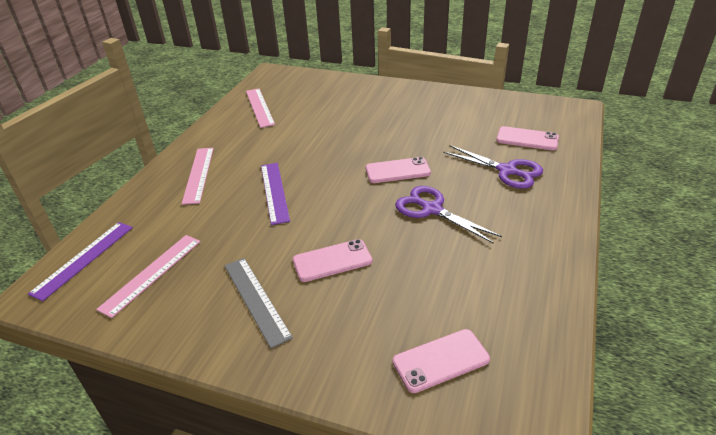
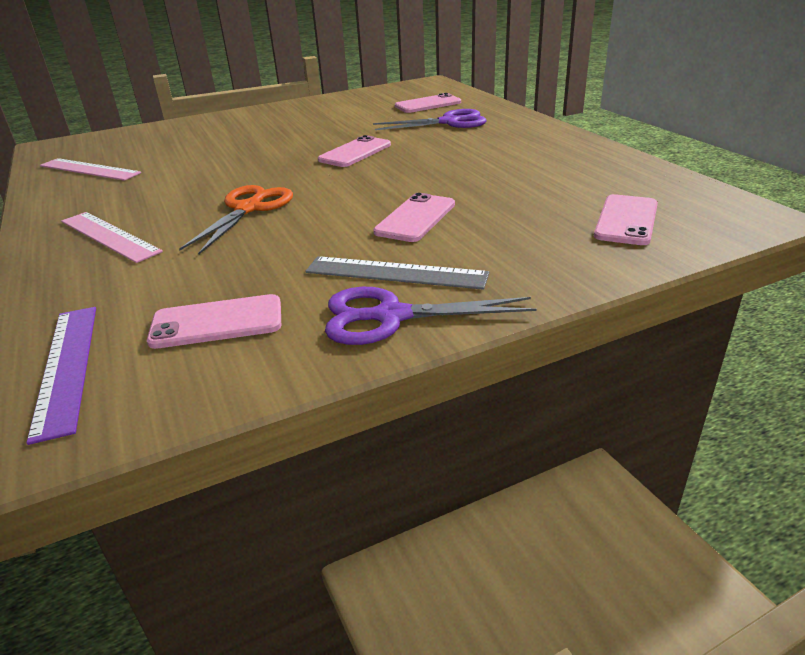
camera: 45 degrees left, 5 degrees down
(152, 274) = (217, 322): pink ruler -> pink phone
(274, 192) = (249, 209): purple ruler -> orange scissors
(432, 209) = (436, 159): purple scissors -> purple scissors (391, 316)

